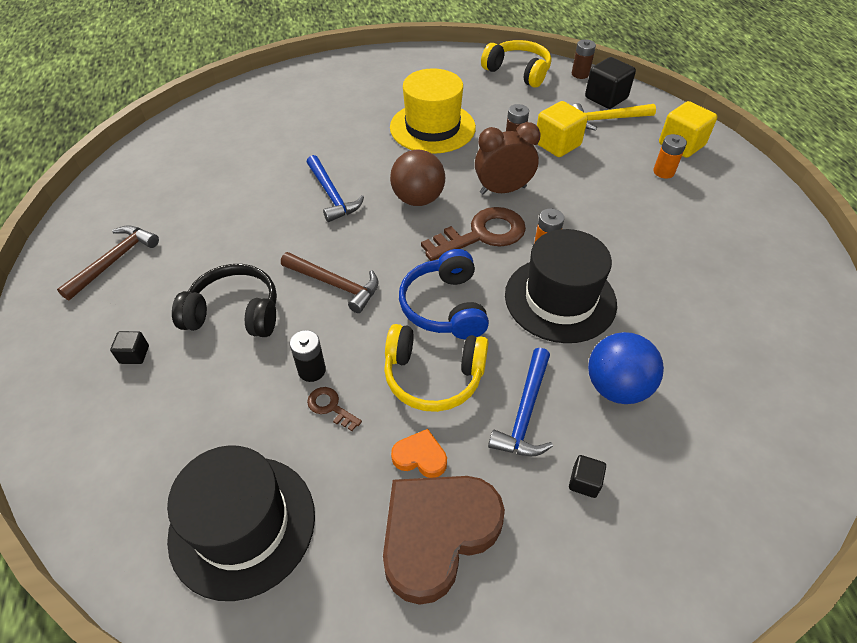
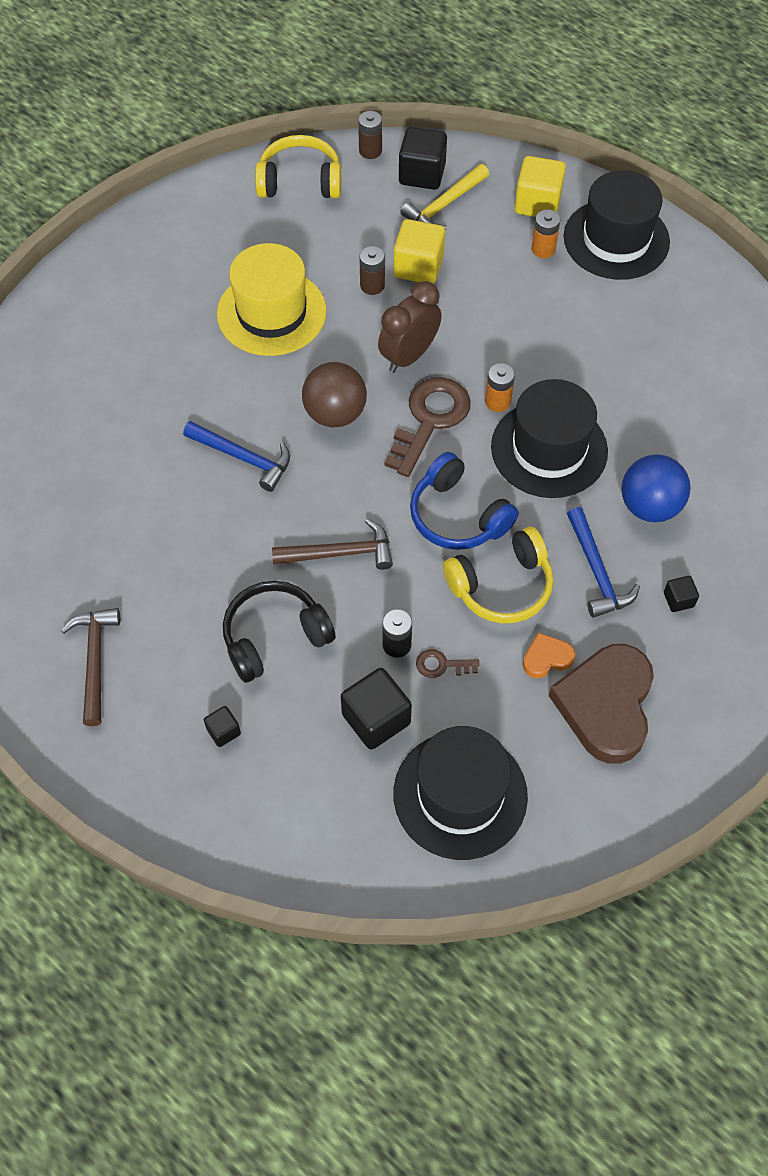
camera: 35 degrees left, 10 degrees up
(242, 416) = (376, 719): none -> black cube
(731, 190) = (616, 239): none -> black hat

